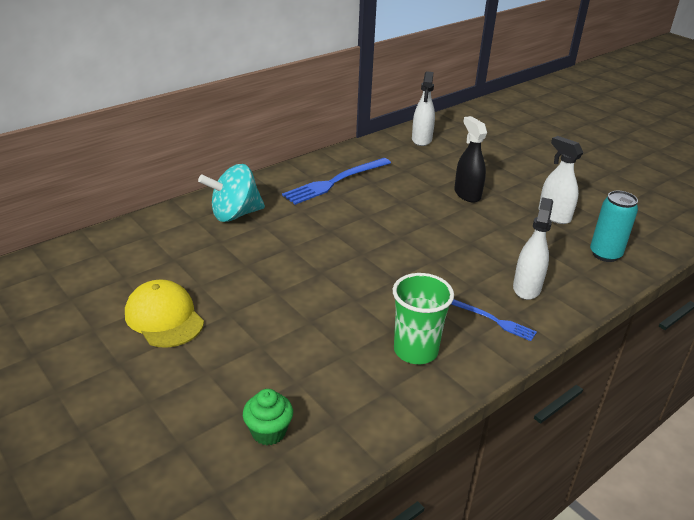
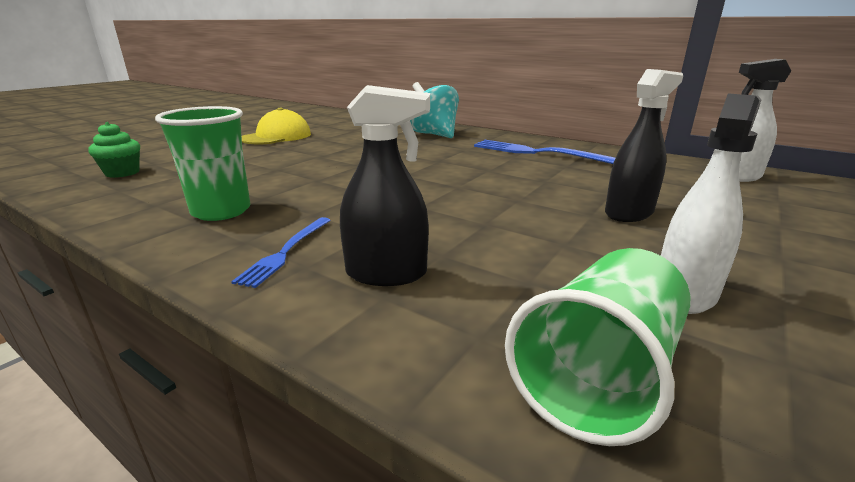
camera: 75 degrees right, 10 degrees down
(526, 288) = (387, 273): white spray bottle -> black spray bottle
(605, 254) = (600, 375): turquoise can -> green cup

